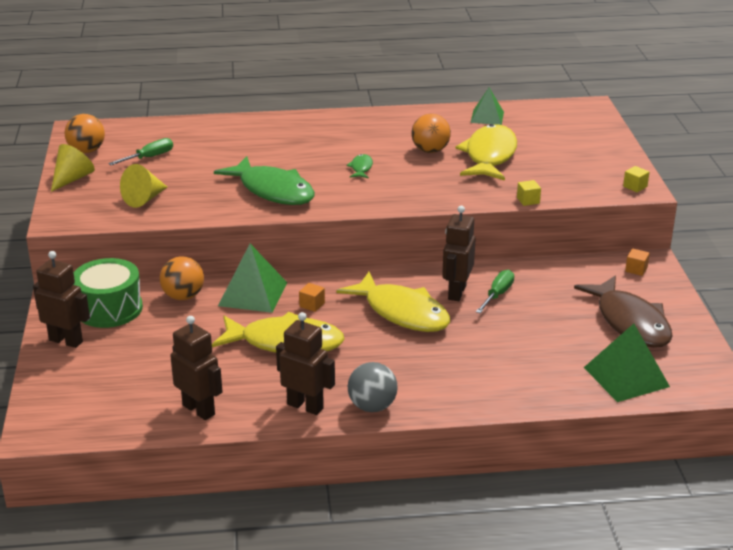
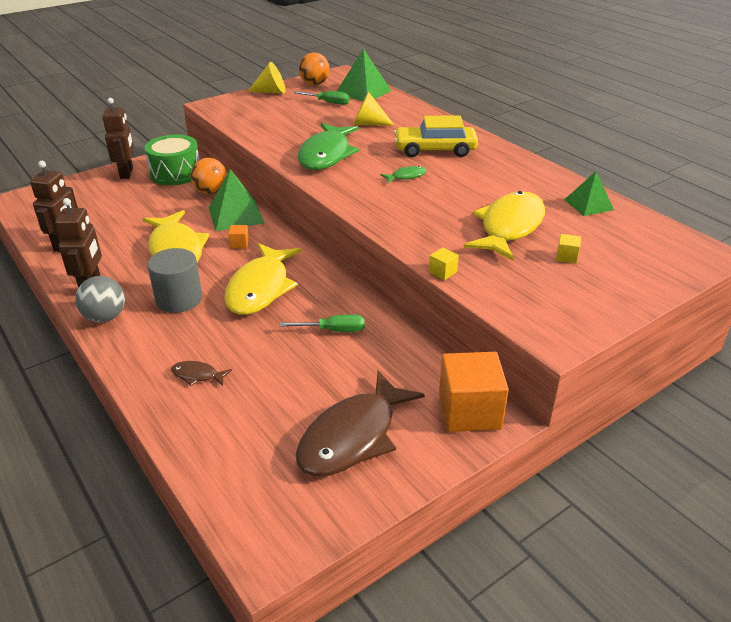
camera: 60 degrees right, 5 degrees up
(144, 199) = (266, 119): yellow cone -> yellow cone (368, 124)
(325, 141) = (435, 150): none -> yellow car
(379, 359) = (179, 299): none -> grey cylinder
(430, 150) = (479, 196): orange ball -> none
(456, 292) = (317, 306): brown robot -> none
(489, 156) = (509, 227): yellow fish -> yellow fish turned 45 degrees counterclockwise
(505, 373) = (197, 375): none -> brown fish
(626, 377) = (239, 463): green pyramid -> green pyramid (363, 92)
(635, 186) = (557, 332): yellow cube -> yellow cube (566, 257)
(636, 269) = (469, 411): orange cube -> orange cube, size x2.40

